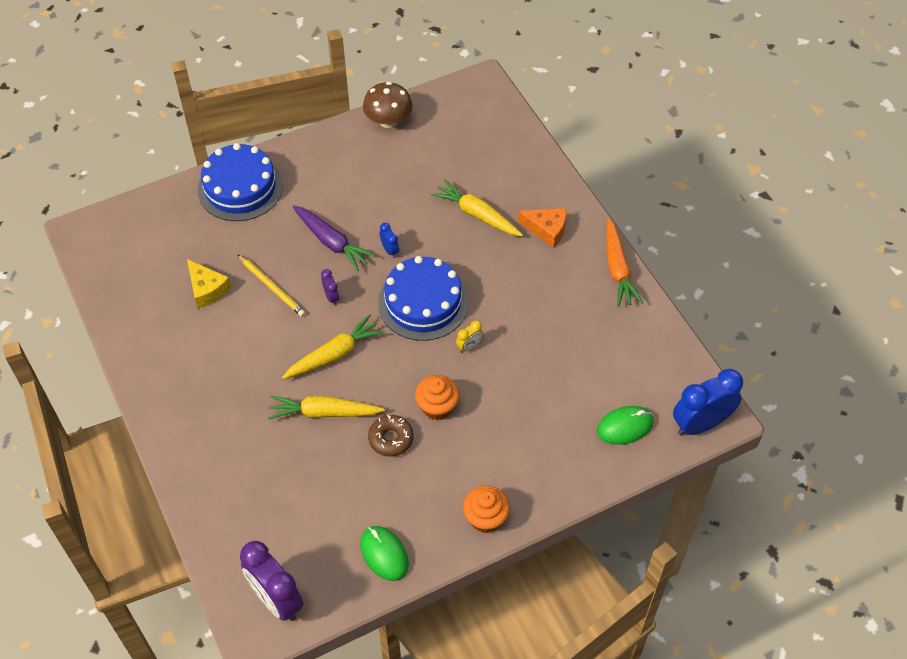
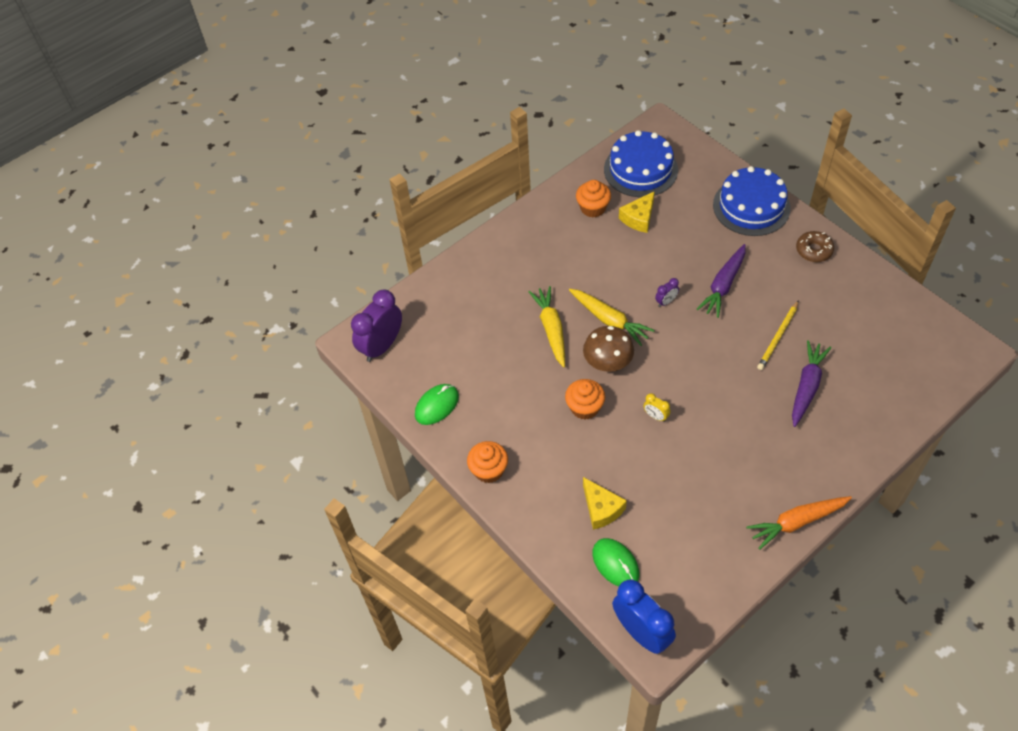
camera: 80 degrees right, 0 degrees up
(171, 328) = (593, 208): none -> orange cupcake
(272, 287) = (659, 258): yellow pencil -> yellow pencil (778, 337)
(388, 121) = (883, 288): brown mushroom -> brown mushroom (607, 362)
(390, 250) = (734, 329): blue clock -> none
(391, 439) = (542, 382): brown donut -> brown donut (814, 250)
(423, 302) = (688, 369): blue cake -> blue cake (640, 169)
(477, 215) = (806, 387): yellow carrot -> purple carrot
(546, 230) = (816, 449): orange cheese -> none
(561, 423) = (601, 508): none -> yellow cheese

